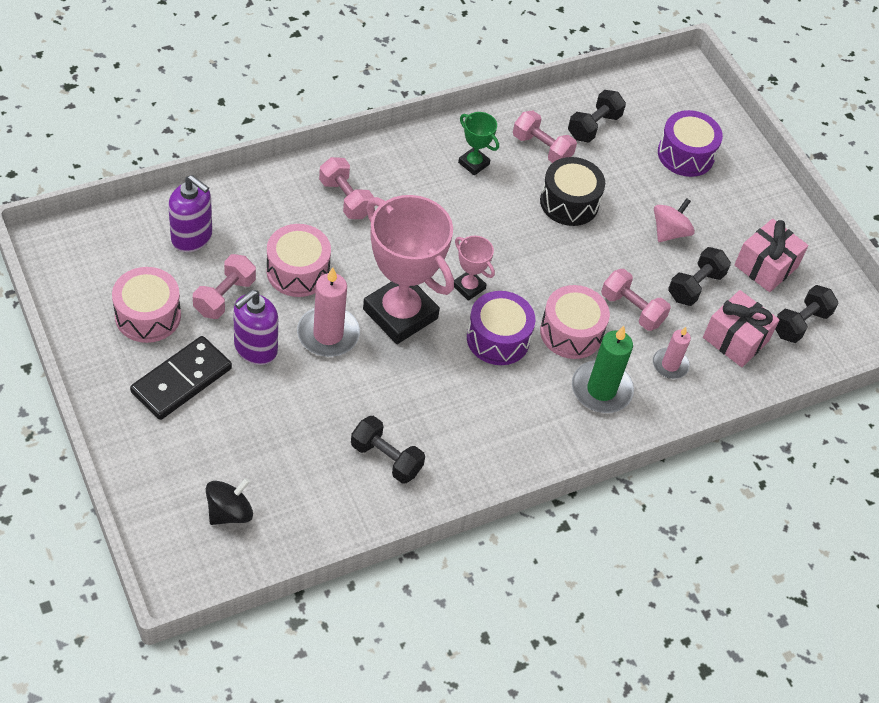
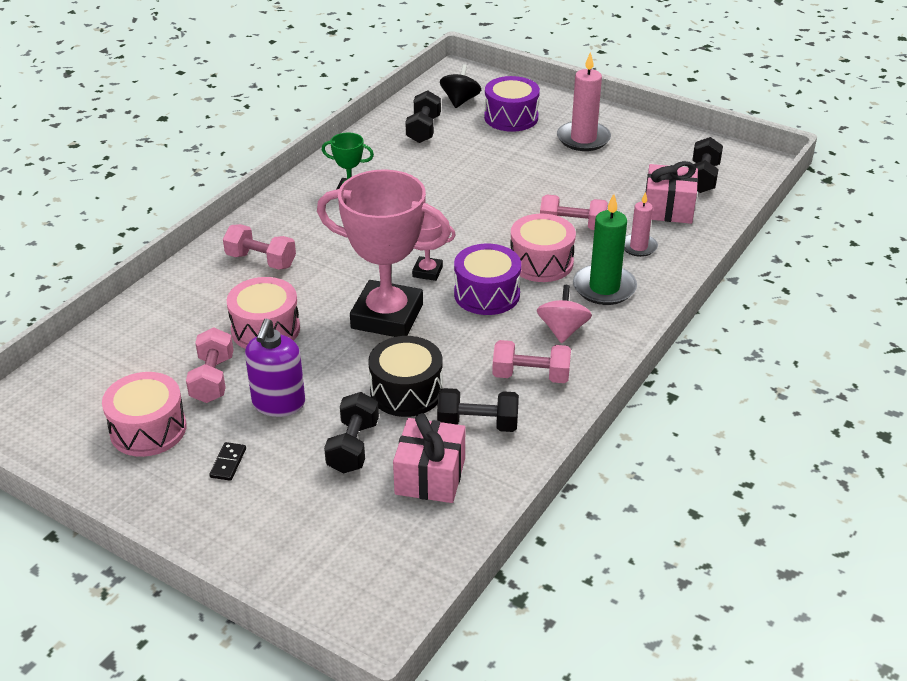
camera: 25 degrees left, 15 degrees down
(181, 380) = (228, 463): black domino -> black domino, size x0.42
(192, 237) = (140, 350): purple soap dispenser -> none
(229, 512) = (373, 543): black spinning top -> black spinning top (460, 101)
(328, 334) = (336, 361): pink candle -> pink candle (583, 139)
(542, 148) = (396, 159): pink dumbbell -> pink dumbbell (531, 376)
(569, 202) = (453, 182): black drum -> black drum (406, 391)
(669, 232) = (549, 167): pink spinning top -> pink spinning top (562, 330)
(695, 286) = (603, 190): black dumbbell -> black dumbbell (353, 447)
(766, 266) = (641, 156): pink gift -> pink gift (430, 476)

